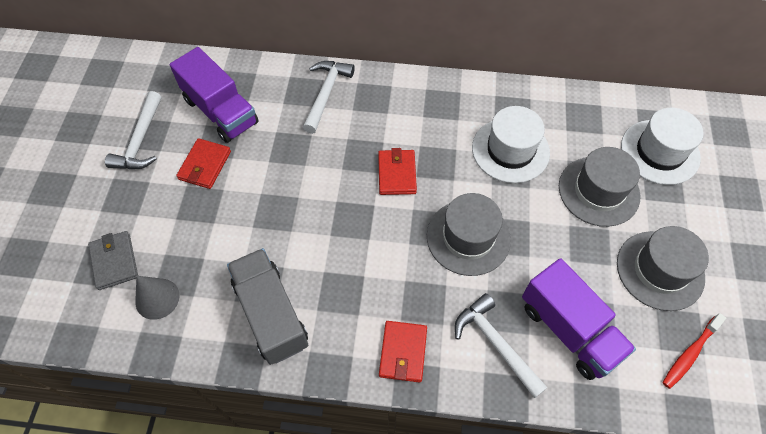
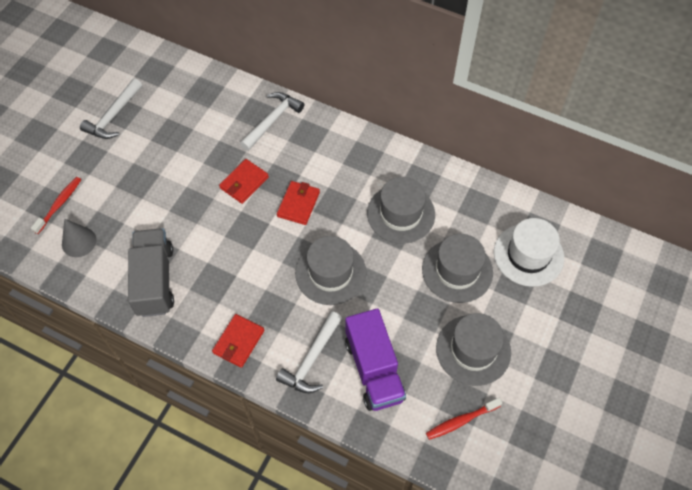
camera: 20 degrees right, 0 degrees up
(114, 261) = (59, 204): grey wallet -> red toothbrush
(205, 165) = (153, 151): red wallet -> red wallet (244, 183)
(220, 111) = (183, 110): purple truck -> none
(495, 343) = (311, 359): white hammer -> white hammer turned 135 degrees counterclockwise
(510, 150) = (401, 214): white hat -> grey hat

